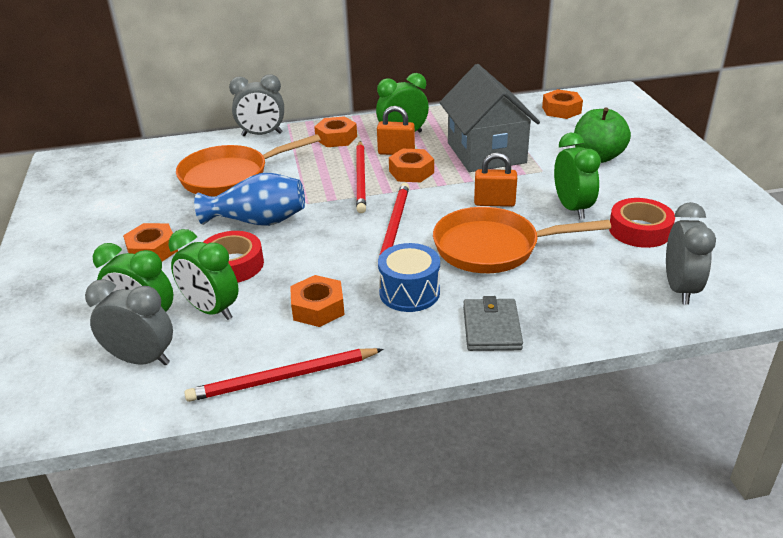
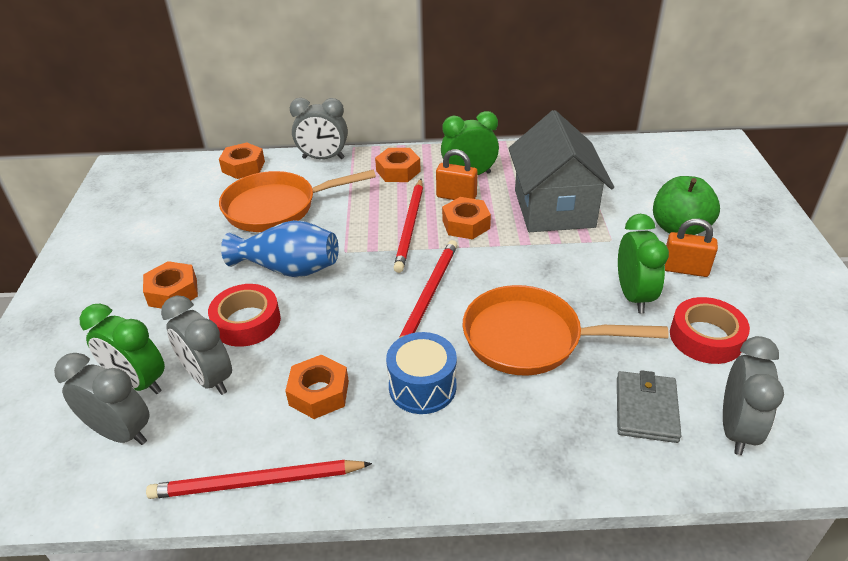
camera: 10 degrees right, 5 degrees up
(211, 310) = (209, 378): green clock -> grey clock
(491, 328) = (501, 451): grey wallet -> grey wallet (646, 409)
(494, 203) = (546, 277): orange padlock -> orange padlock (684, 269)
(561, 110) = (652, 160): orange nut -> orange nut (243, 167)

